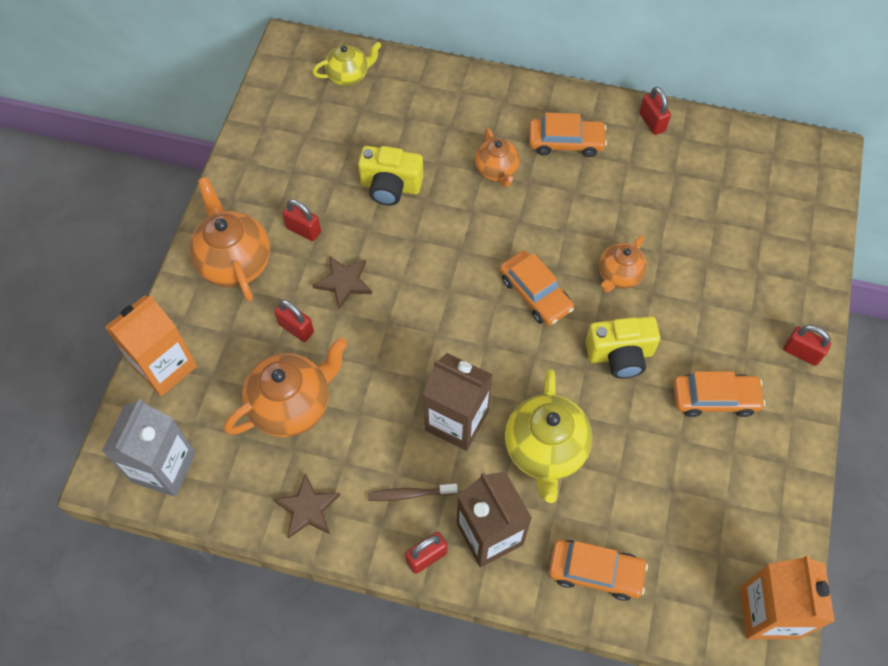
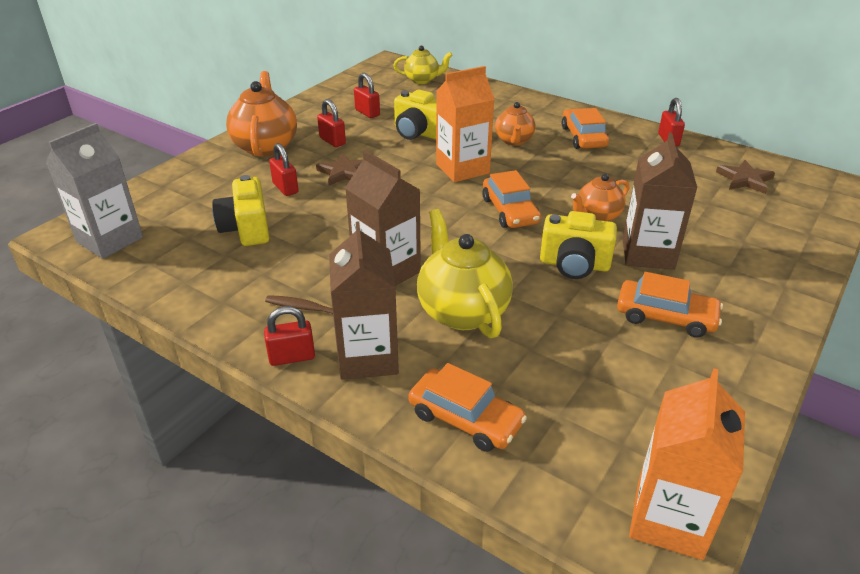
camera: 20 degrees right, 25 degrees down
(165, 366) = (164, 186): orange carton -> orange carton (462, 169)
(292, 405) = (246, 229): orange teapot -> yellow camera
(307, 508) = (207, 294): brown star -> brown star (744, 179)
(545, 450) = (462, 311): yellow teapot -> yellow teapot turned 135 degrees clockwise
(565, 142) = (583, 137): orange car -> orange car turned 120 degrees counterclockwise
(679, 317) = (647, 253): none -> brown carton
(801, 352) = (778, 305): red padlock -> red padlock (367, 113)

